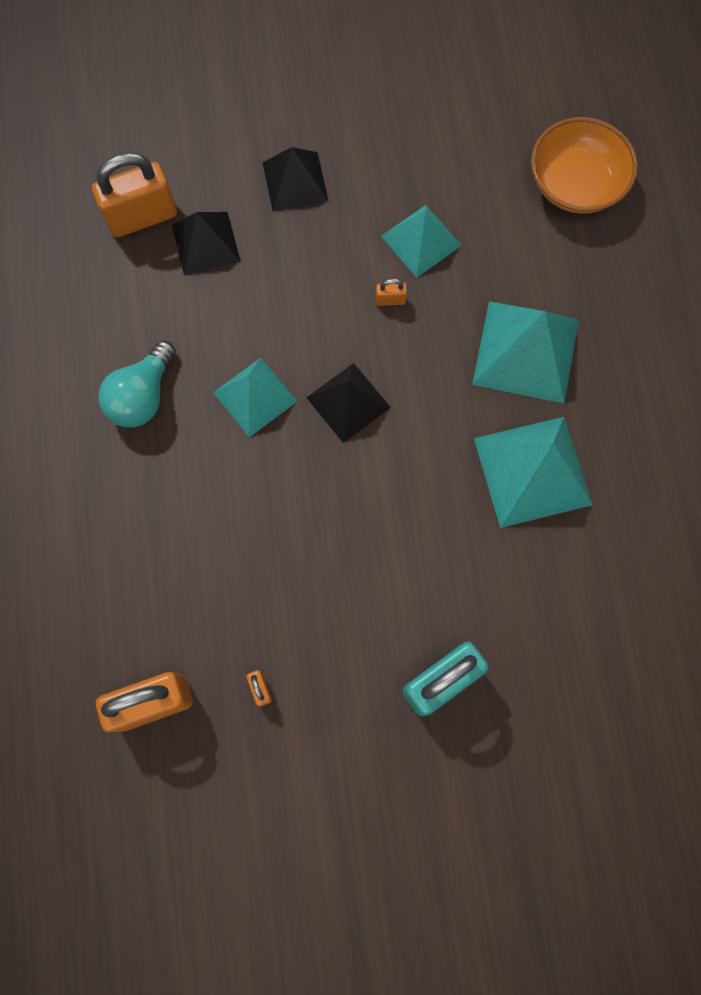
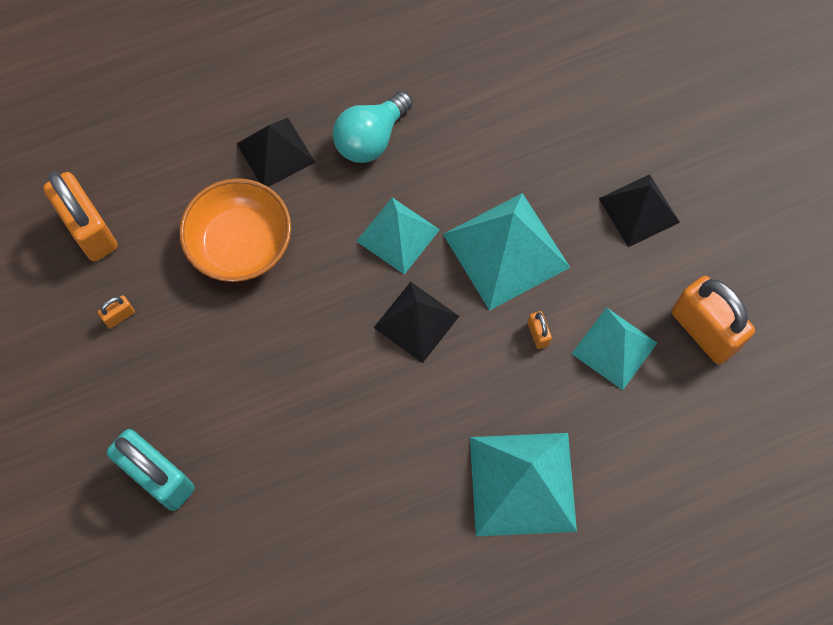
camera: 75 degrees right, 5 degrees down
(142, 217) = (552, 85): orange padlock -> orange padlock (704, 330)
(142, 396) = (371, 138): turquoise light bulb -> turquoise light bulb turned 60 degrees counterclockwise
(206, 243) = (543, 148): black pyramid -> black pyramid (275, 153)
(532, 471) = (392, 519): turquoise pyramid -> turquoise pyramid (506, 250)
(575, 184) = (738, 494): orange bowl -> orange bowl (240, 243)

